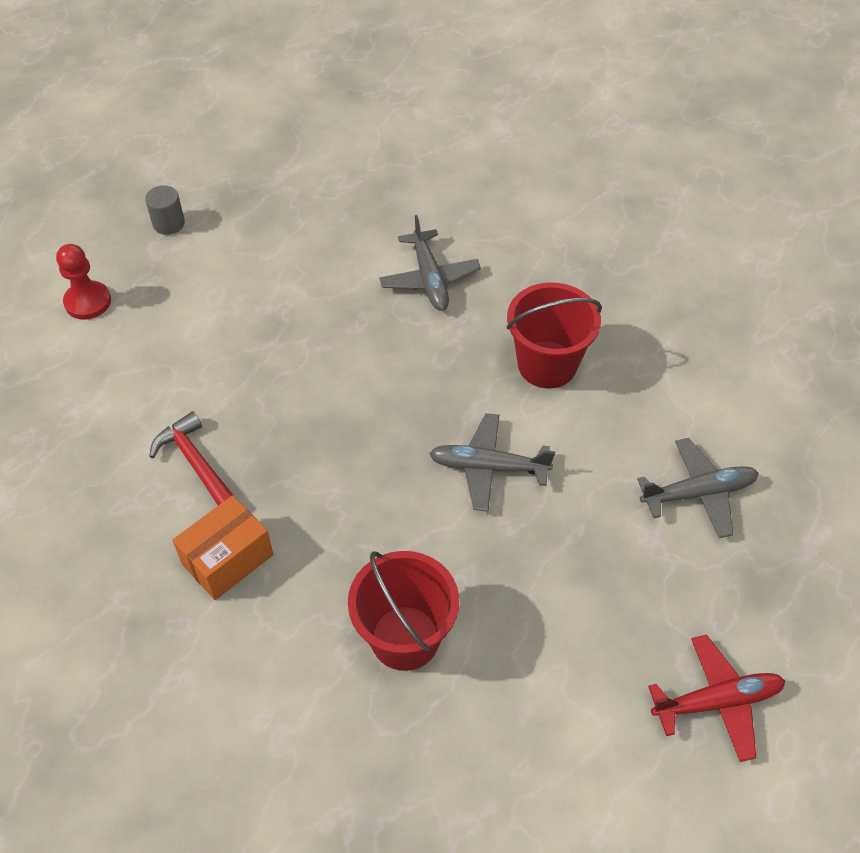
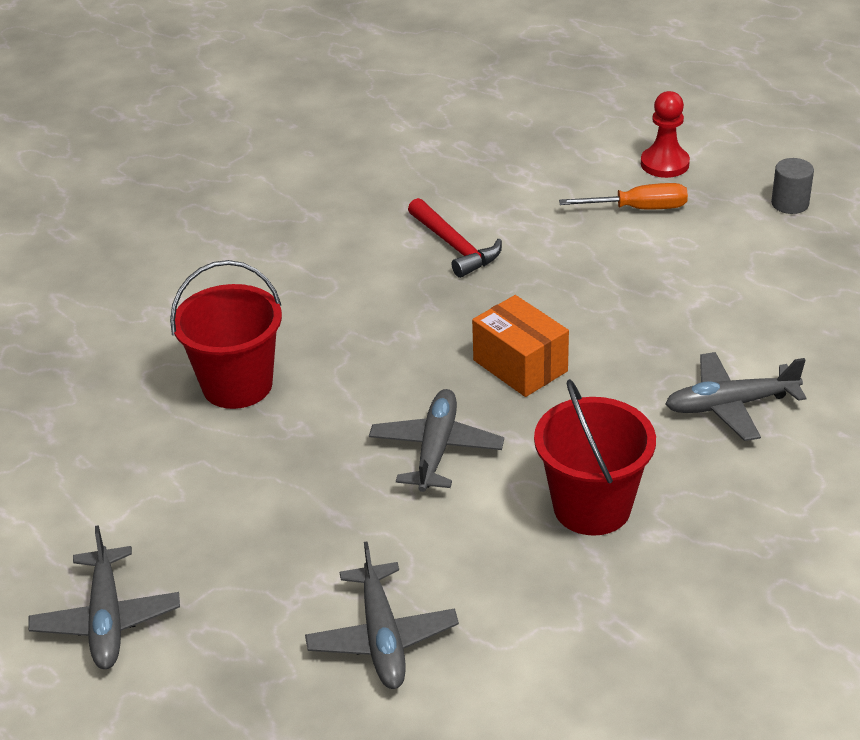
camera: 95 degrees right, 15 degrees down
(158, 323) = (638, 209): none -> orange screwdriver
(197, 464) = (454, 246): red hammer -> red hammer turned 90 degrees clockwise
(227, 559) = (343, 272): orange box -> orange box (520, 366)
(717, 701) = (107, 619): red plane -> grey plane

